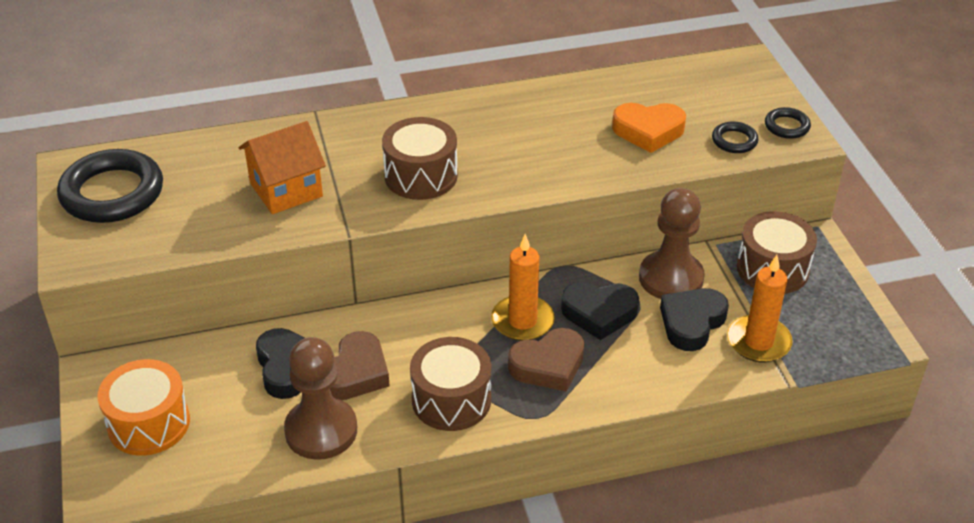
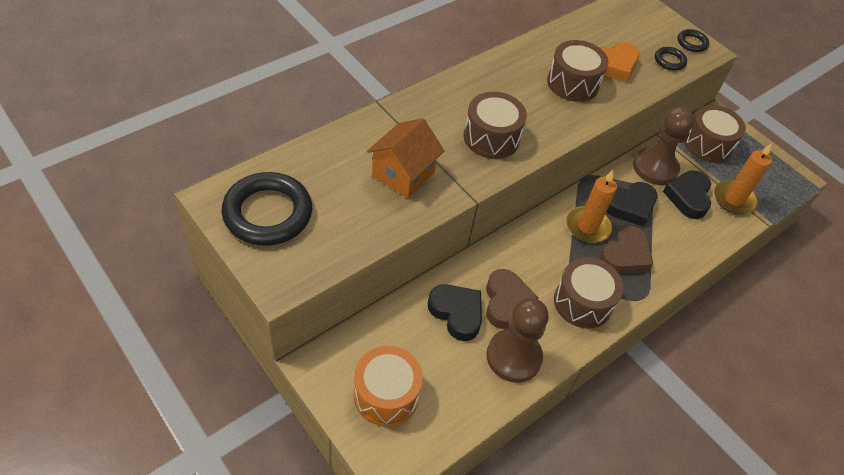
camera: 30 degrees left, 10 degrees up
(575, 140) = (573, 83): none -> brown drum

